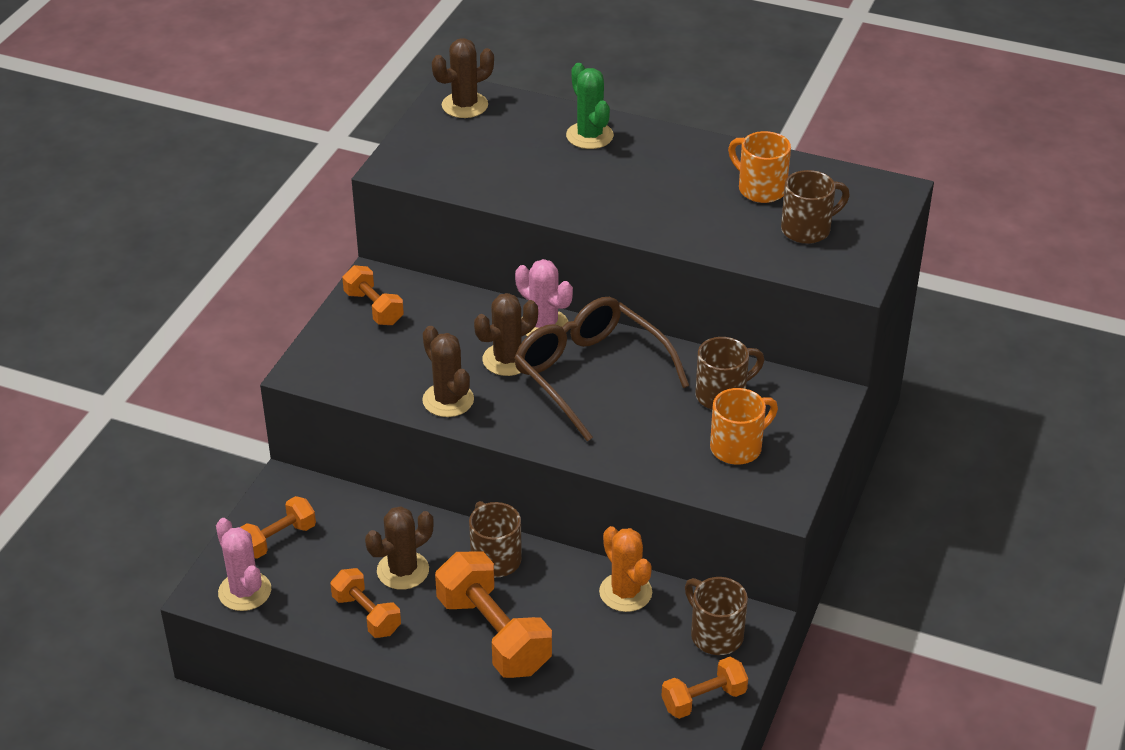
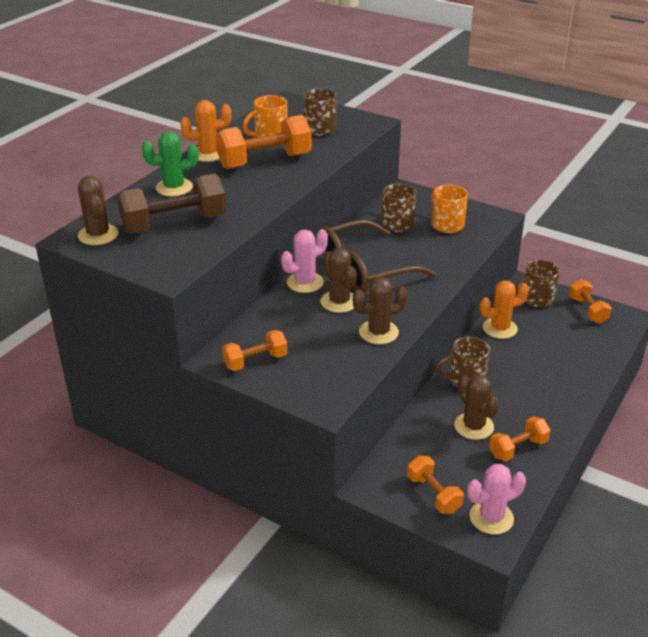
camera: 80 degrees left, 5 degrees down
(493, 635) = (537, 388): orange dumbbell -> orange dumbbell (264, 161)
(501, 152) = (174, 224): none -> brown dumbbell
(690, 146) = (208, 154): none -> orange cactus

